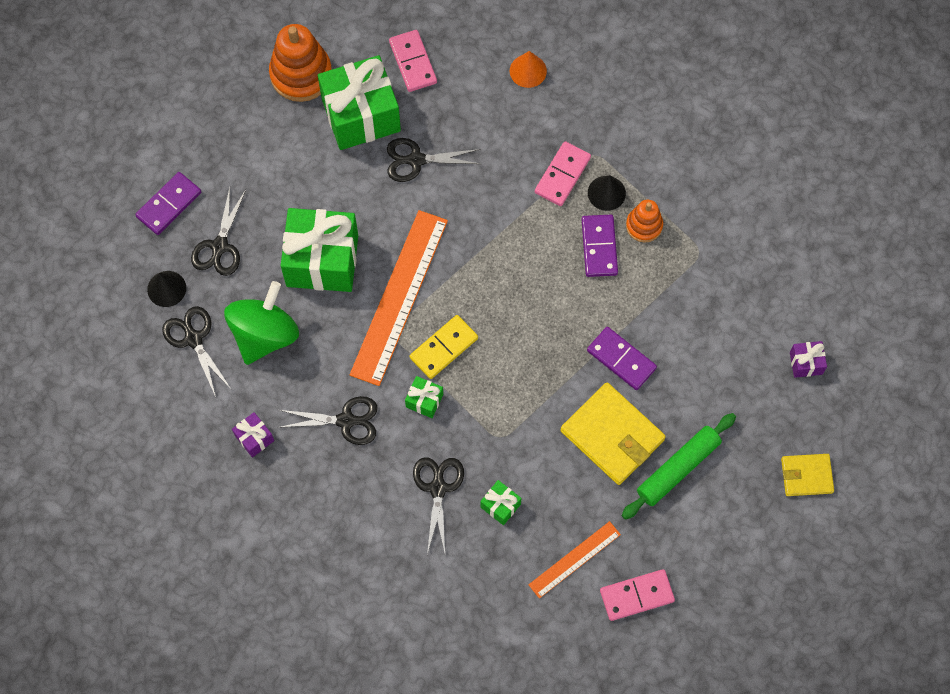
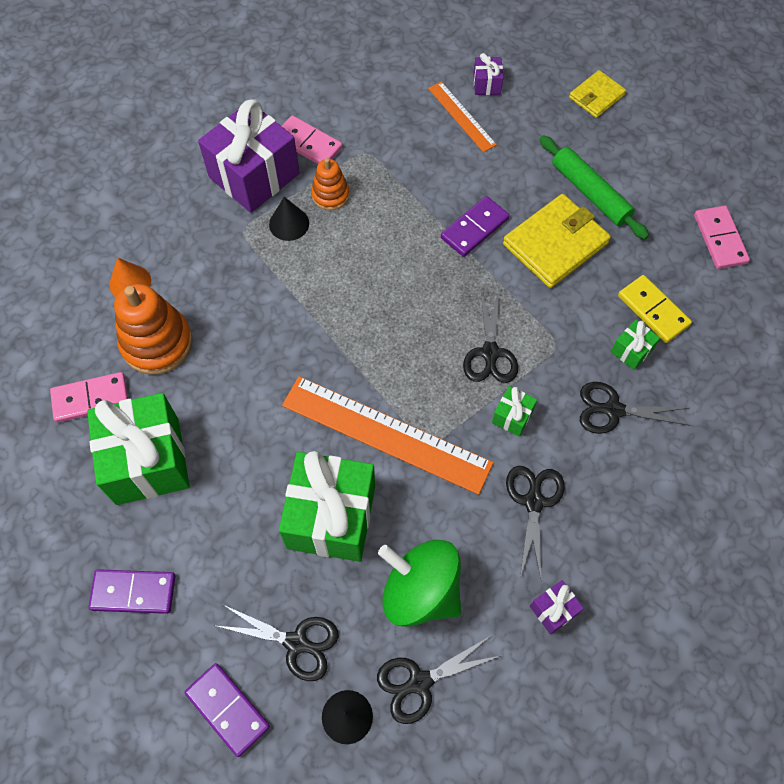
camera: 85 degrees left, 5 degrees down
(301, 74) = (76, 528): orange stacking toy -> orange stacking toy (157, 343)
(416, 160) = (218, 404): black scissors -> black scissors (490, 353)
(443, 348) = (451, 392): yellow domino -> yellow domino (653, 310)
(562, 175) = (261, 261): pink domino -> pink domino (308, 144)
(574, 559) = (686, 288): orange ruler -> orange ruler (461, 116)
(599, 247) = (349, 236): purple domino -> purple domino (133, 592)
(658, 155) = (254, 175): none -> purple gift
(806, 475) = (596, 96): yellow wallet -> yellow wallet turned 45 degrees clockwise

